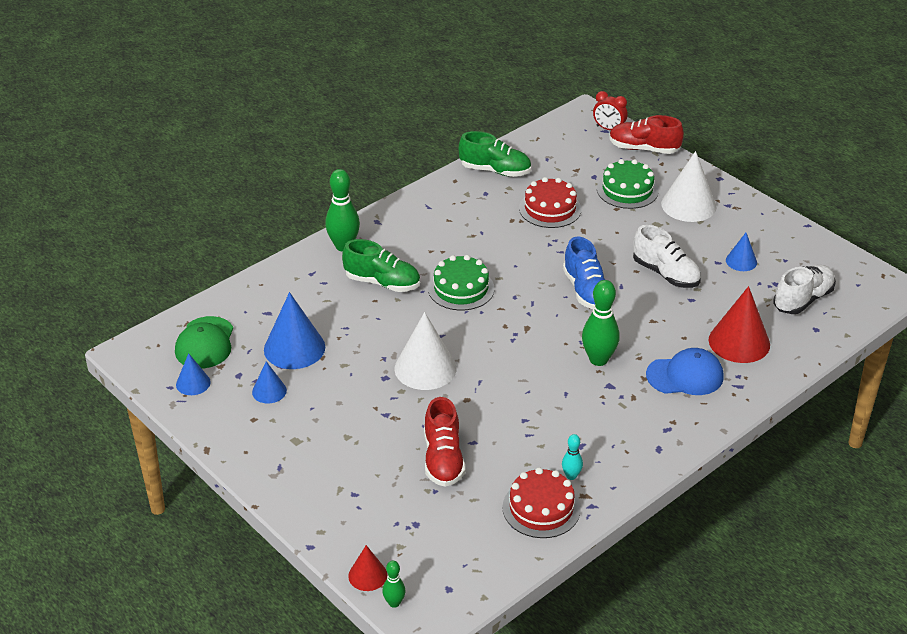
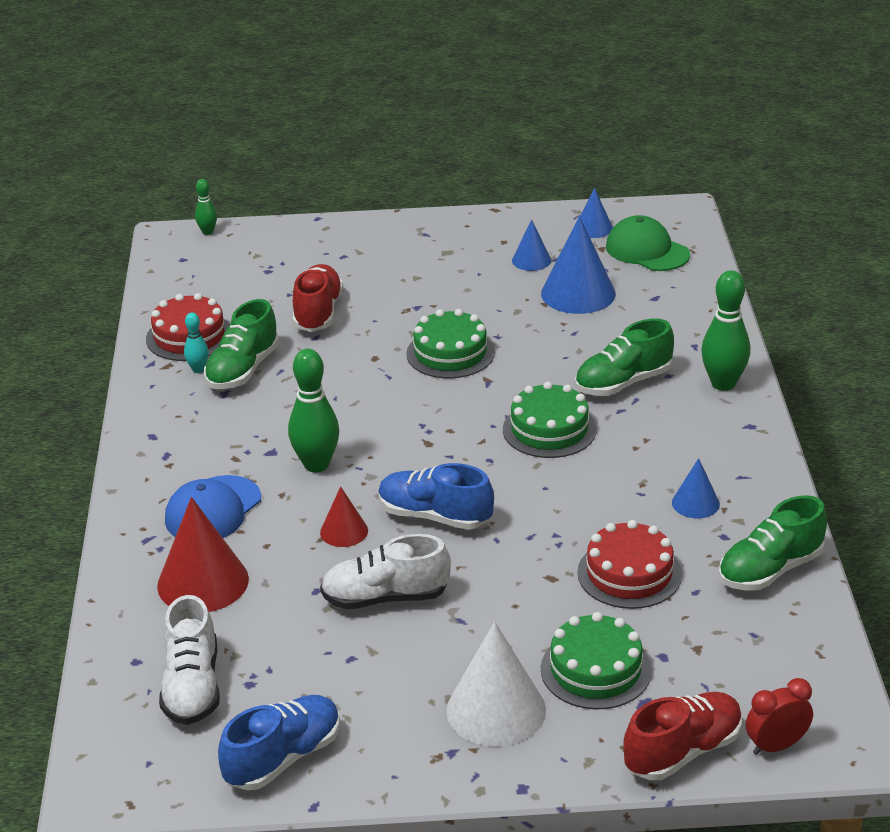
camera: 130 degrees right, 5 degrees down
(367, 575) = (250, 231): red cone -> red cone (344, 531)
(425, 368) = (450, 353): white cone -> green cake
(443, 459) = (318, 313): red shoe -> red shoe turned 60 degrees clockwise
(547, 453) = (243, 370): none -> green shoe
(741, 261) = (326, 681): blue cone -> blue cone (695, 503)
(798, 247) = (283, 758): none -> blue shoe

